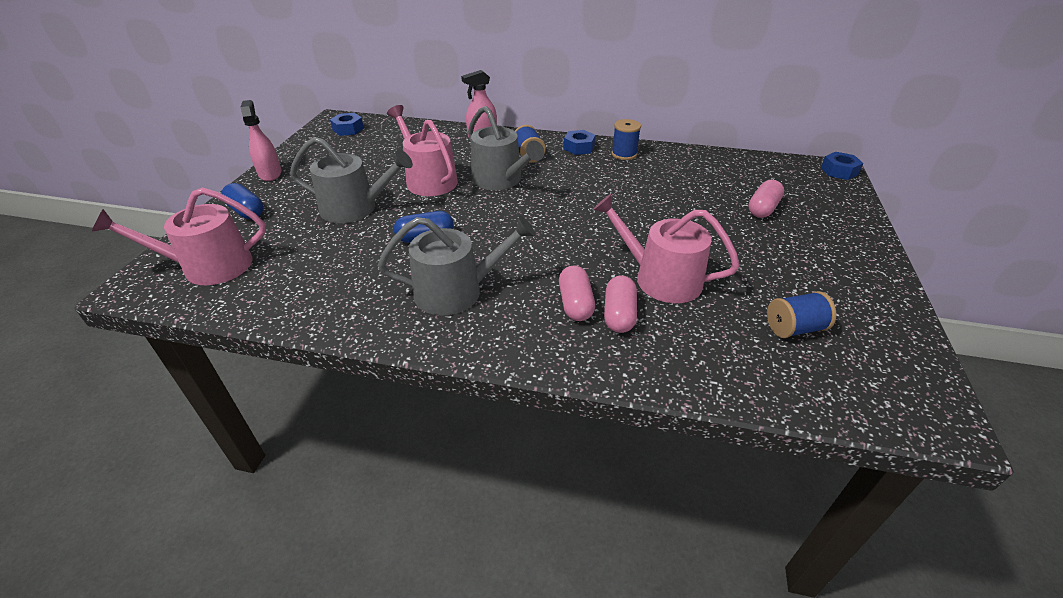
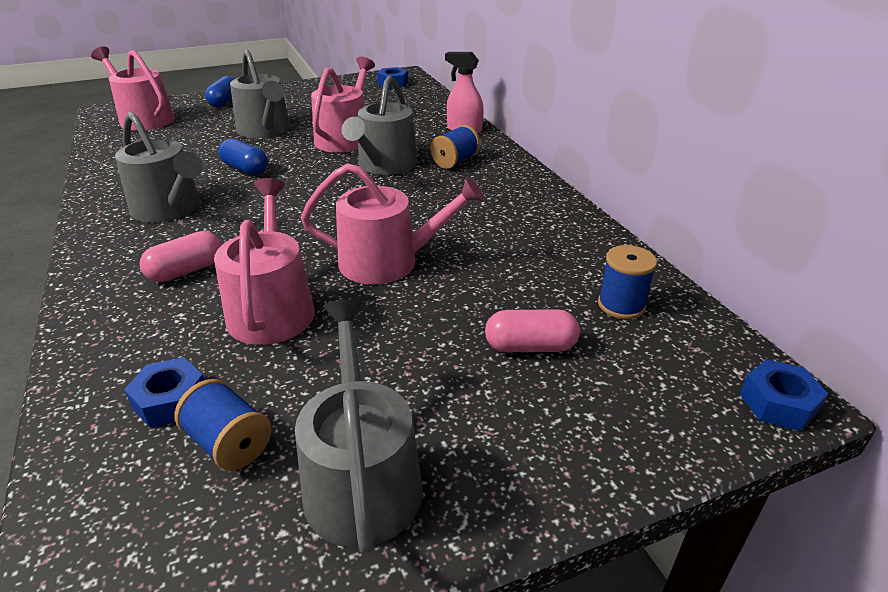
camera: 55 degrees right, 5 degrees down
(270, 173) = (286, 88): pink spray bottle -> none
(579, 147) = (513, 179): blue nut -> blue nut (171, 401)
(619, 314) = (182, 301): pink capsule -> none
(624, 154) = (539, 208): blue spool -> blue spool (621, 305)
(640, 221) = (388, 262): none -> pink watering can
(842, 291) = (361, 478): none -> grey watering can

